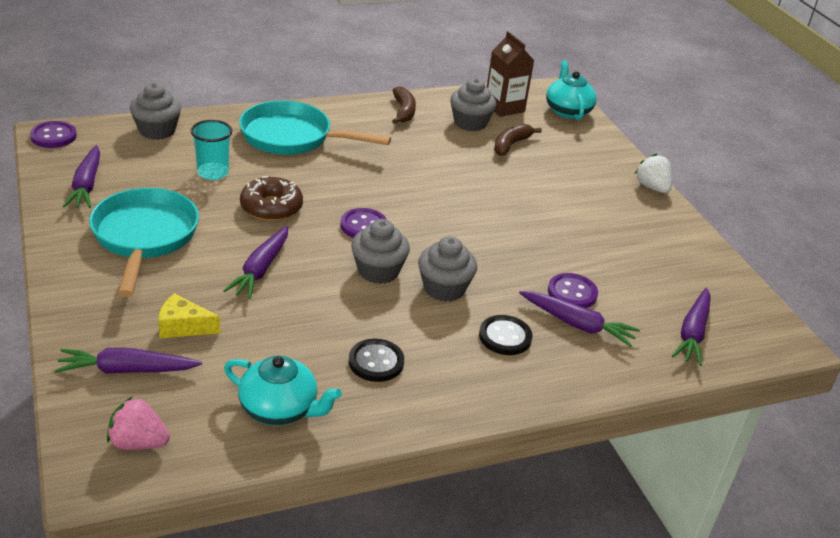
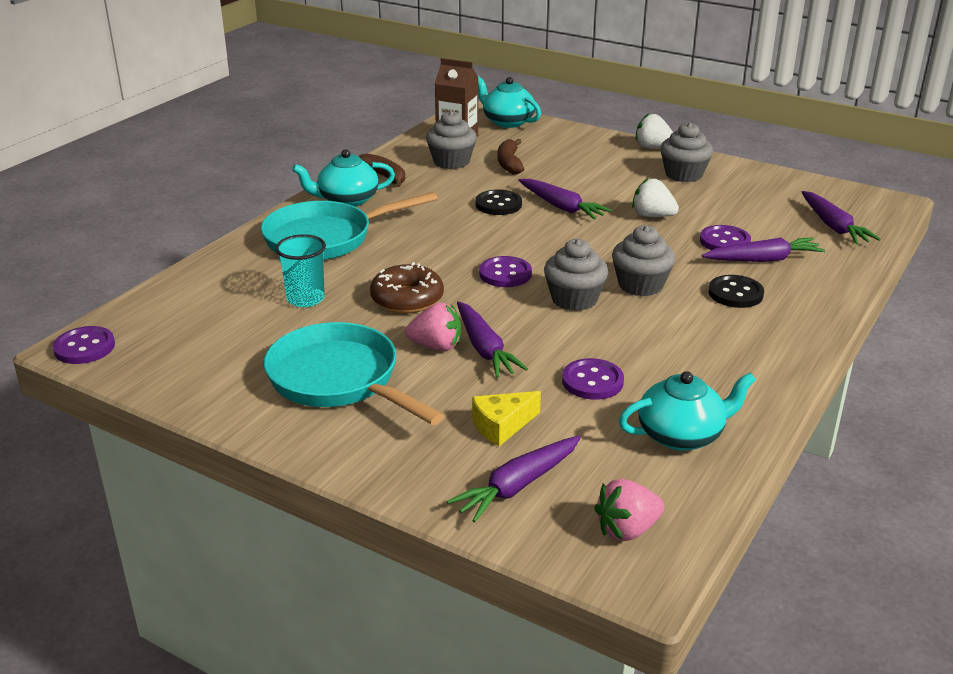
camera: 35 degrees left, 5 degrees down
(86, 185) = (201, 370): purple carrot -> purple carrot (561, 207)
(157, 130) = (187, 292): grey cupcake -> grey cupcake (683, 174)
(235, 250) = (436, 346): none -> pink strawberry
(288, 335) = (592, 381): none -> purple button
(350, 117) = (347, 200): none -> turquoise teapot
(376, 362) = (686, 361): black button -> black button (498, 204)
(549, 242) = (652, 216): none -> white strawberry

